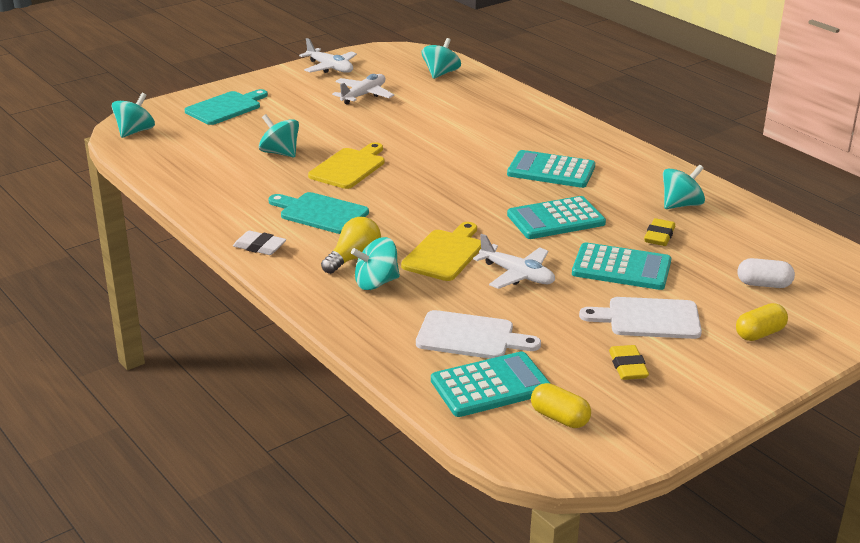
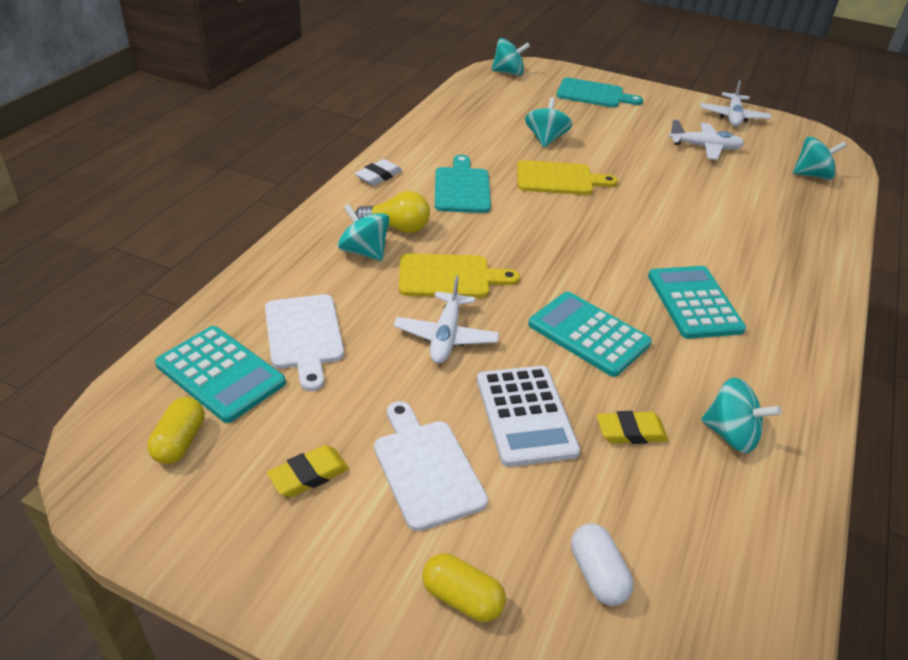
camera: 60 degrees right, 10 degrees up
(259, 247) = (378, 176): white eraser -> white eraser turned 45 degrees clockwise
(621, 268) = (525, 415): turquoise calculator -> white calculator

